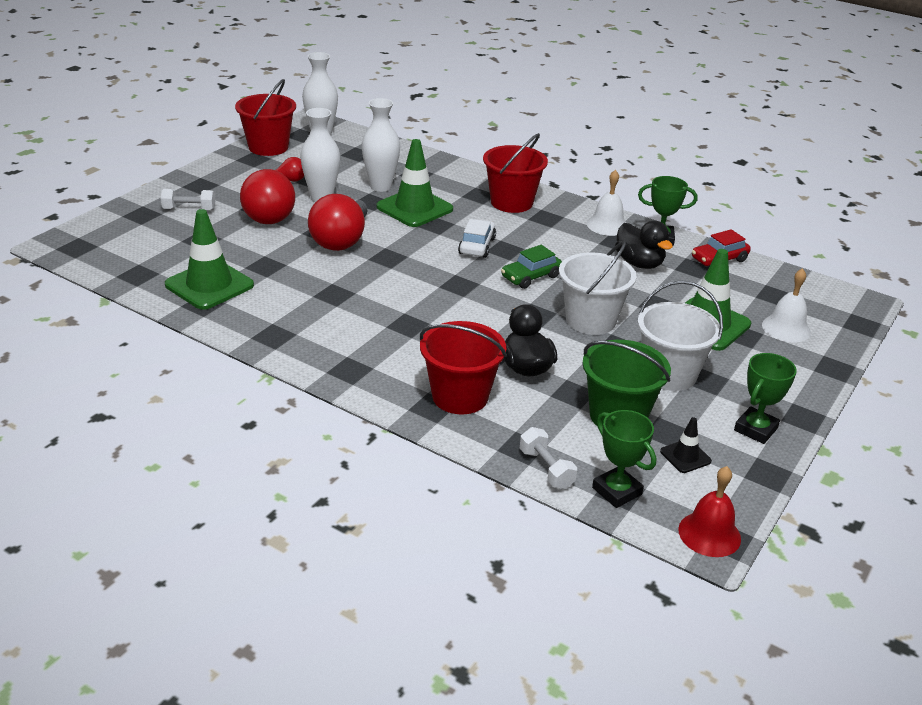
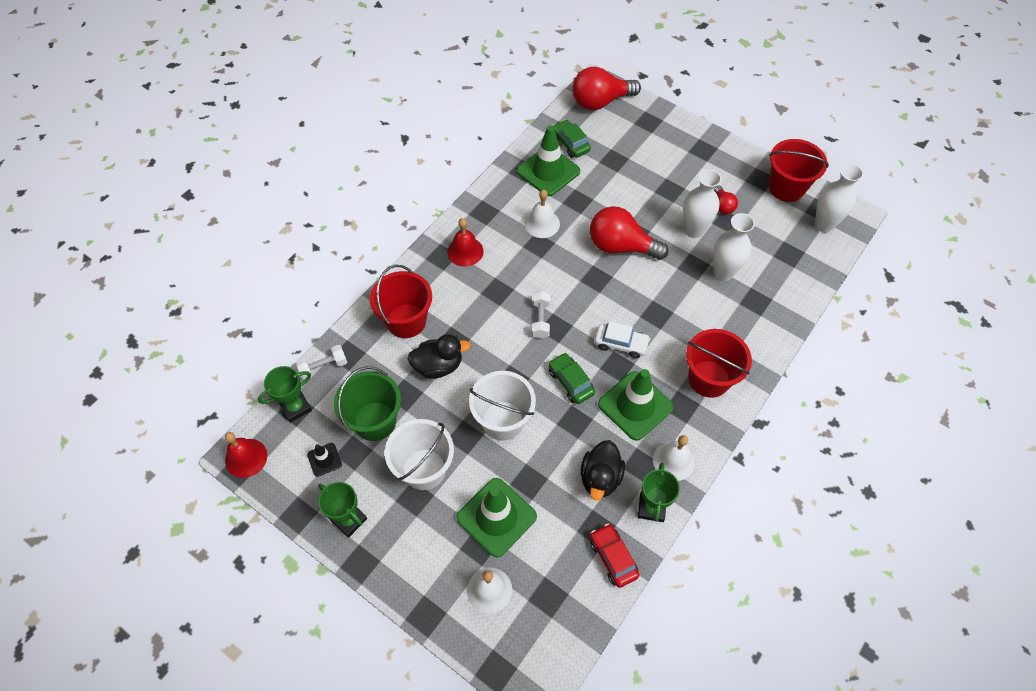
camera: 95 degrees right, 25 degrees up
(163, 268) = (570, 143): none -> green car
(189, 209) = (660, 147): white dumbbell -> white dumbbell (540, 319)
(266, 215) = (657, 195): red light bulb -> red light bulb (600, 102)
(300, 291) = (542, 223): none -> white bell
(342, 350) = (465, 251): none -> red bell
(414, 208) = (685, 298): green traffic cone -> green traffic cone (635, 405)
(639, 263) = (600, 478): black duck -> black duck turned 45 degrees counterclockwise

